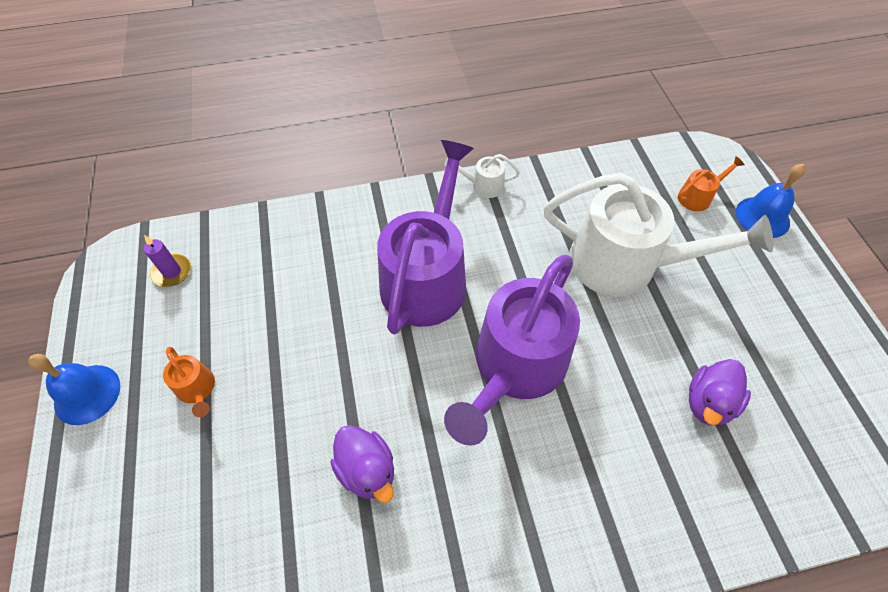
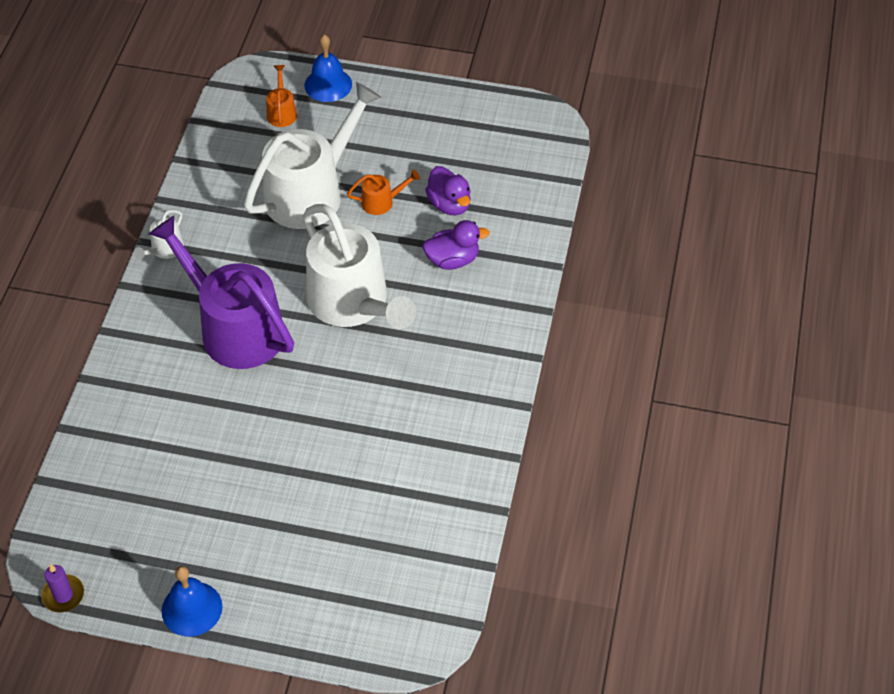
camera: 65 degrees left, 5 degrees down
(172, 272) = (97, 520): purple candle -> purple candle (63, 595)
(197, 389) = (238, 524): orange watering can -> orange watering can (381, 202)
(367, 470) = (377, 426): purple duck -> purple duck (452, 260)
(515, 366) = (353, 303): purple watering can -> white watering can

